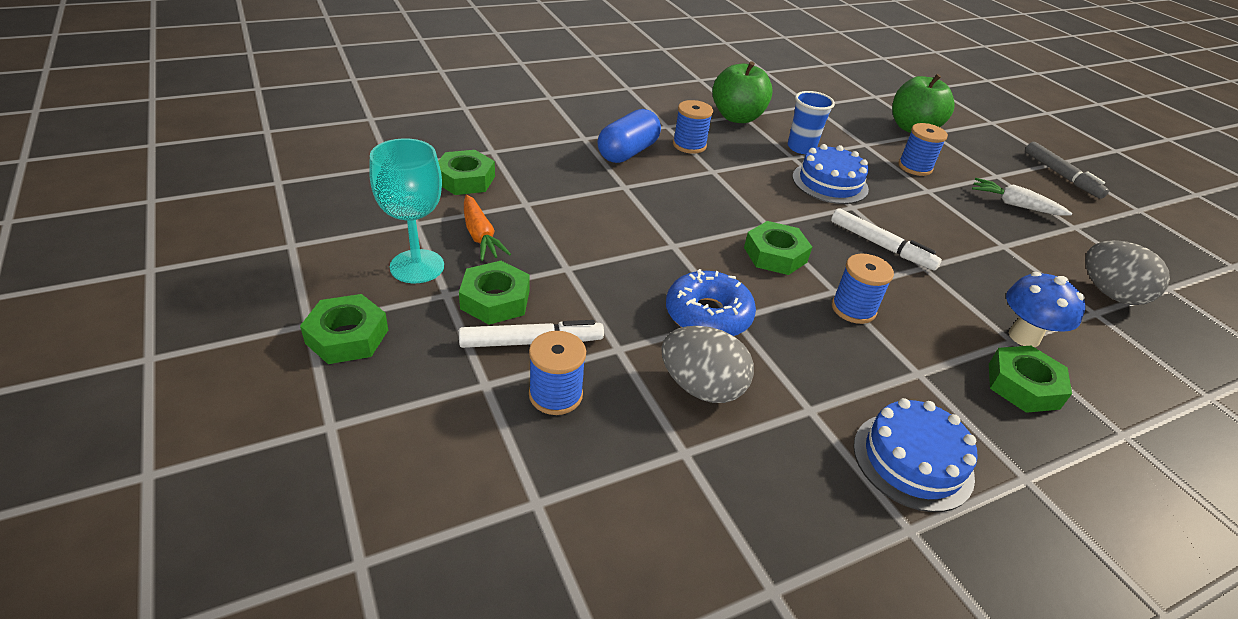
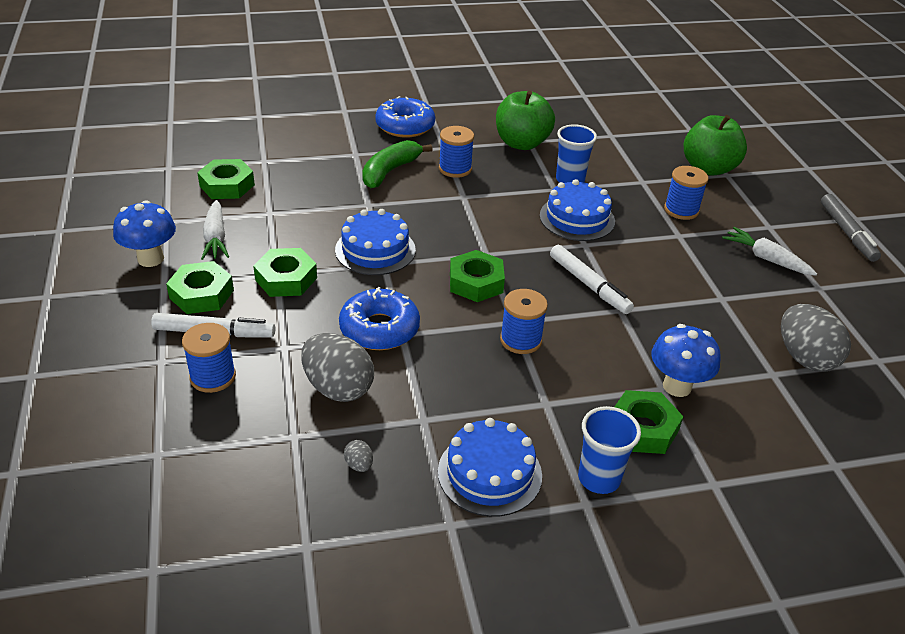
camera: 15 degrees right, 0 degrees up
(347, 336) = (71, 310): green nut -> green nut (286, 279)
(417, 266) = (150, 259): turquoise goblet -> blue mushroom
(480, 236) = (215, 238): orange carrot -> white carrot
(618, 108) = (405, 126): none -> blue donut
(628, 152) = (390, 171): blue capsule -> green banana
(657, 232) = (375, 250): none -> blue cake
(774, 475) = (359, 465): none -> grey egg
(1019, 447) = (599, 478): none -> blue cup

